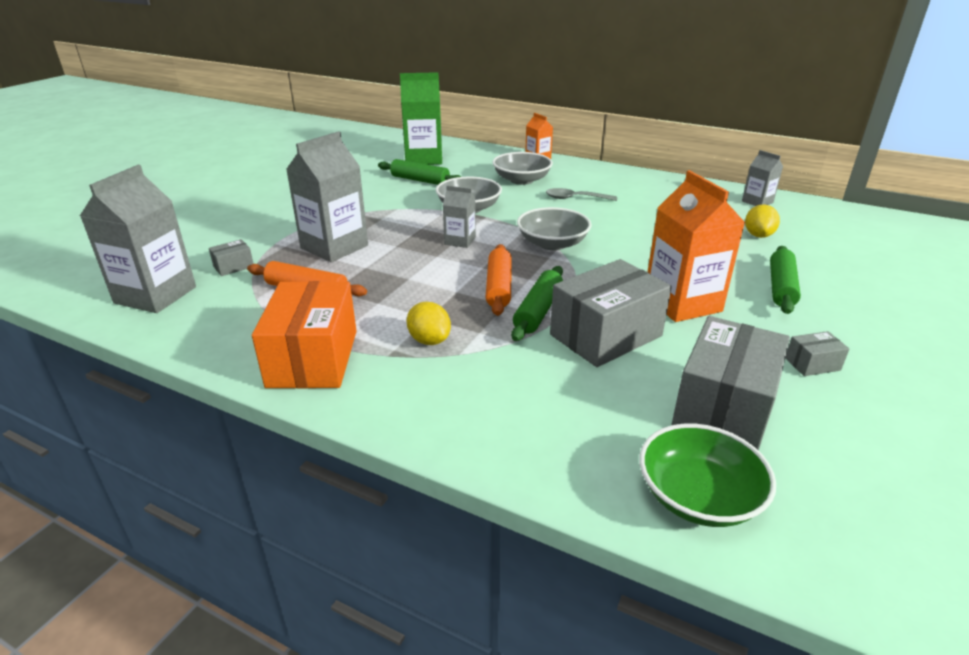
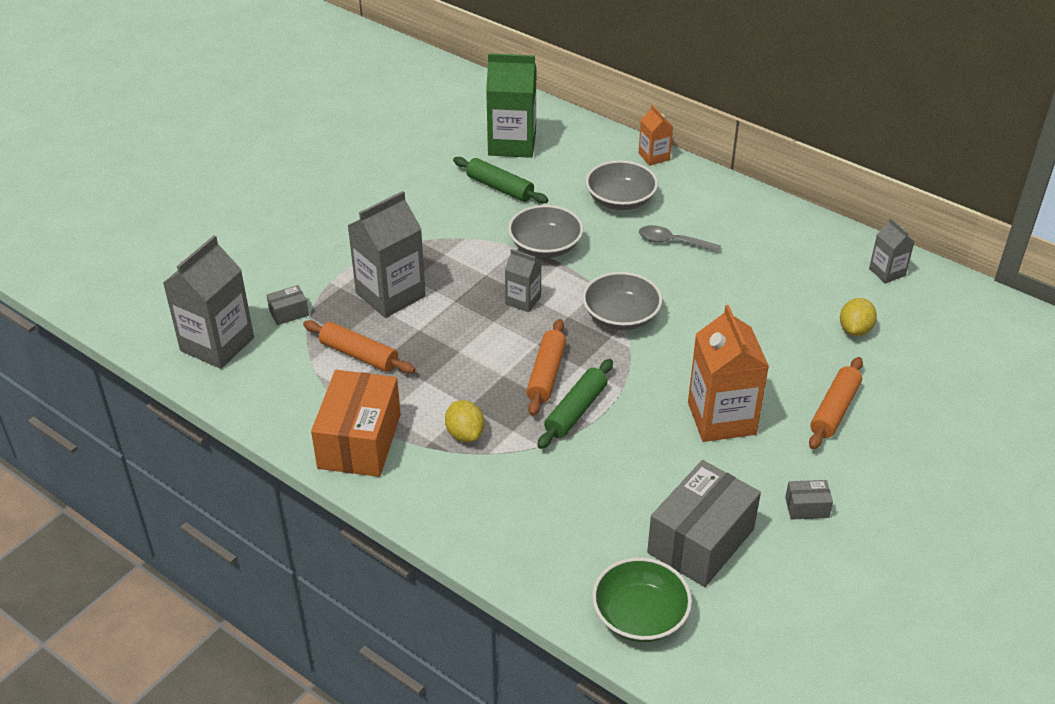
camera: 10 degrees right, 10 degrees up
(605, 335) = (629, 449): grey box -> none
(781, 287) = (834, 410): green rolling pin -> orange rolling pin

